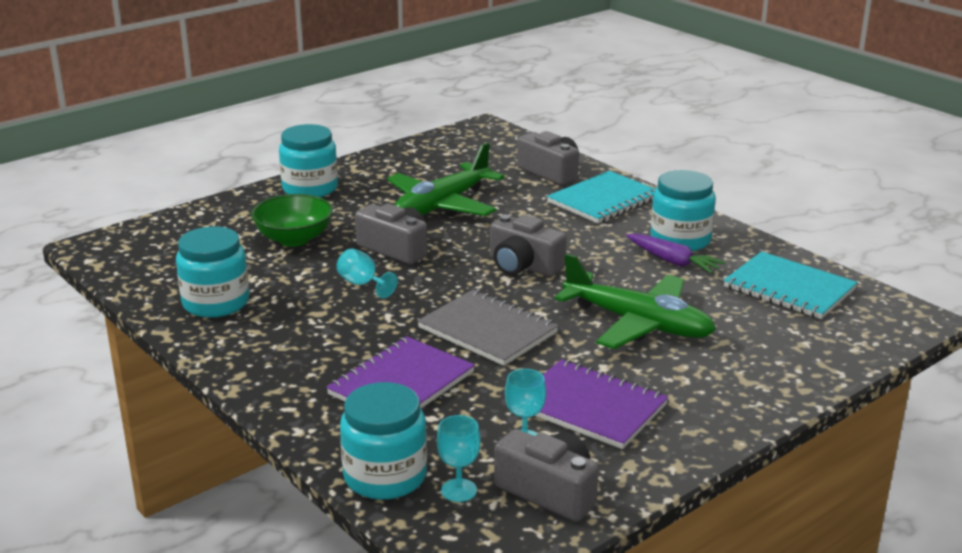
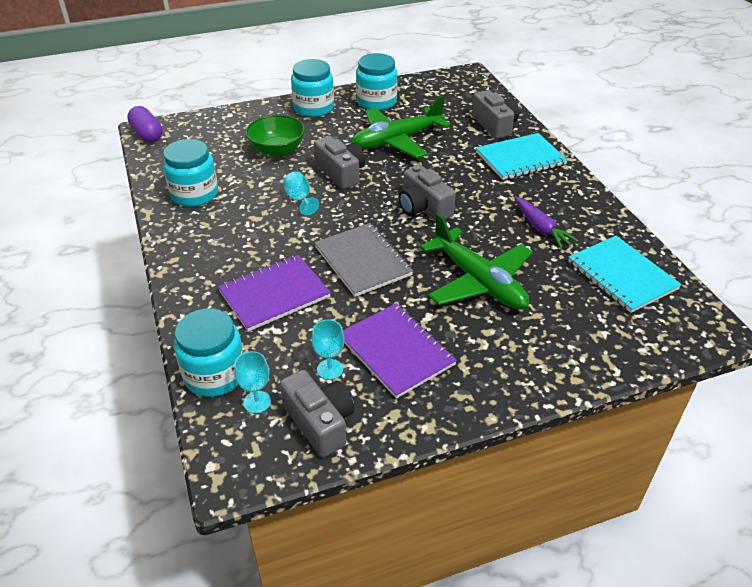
camera: 20 degrees right, 15 degrees up
(96, 251) = (147, 134): none -> purple capsule
(680, 240) = (559, 208): turquoise jar -> turquoise jar (376, 101)

